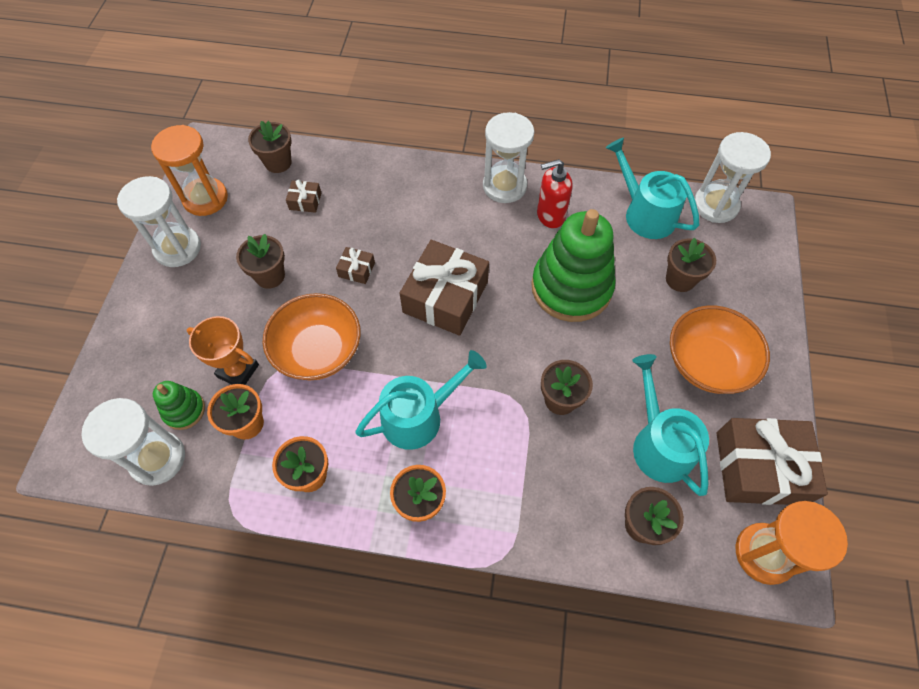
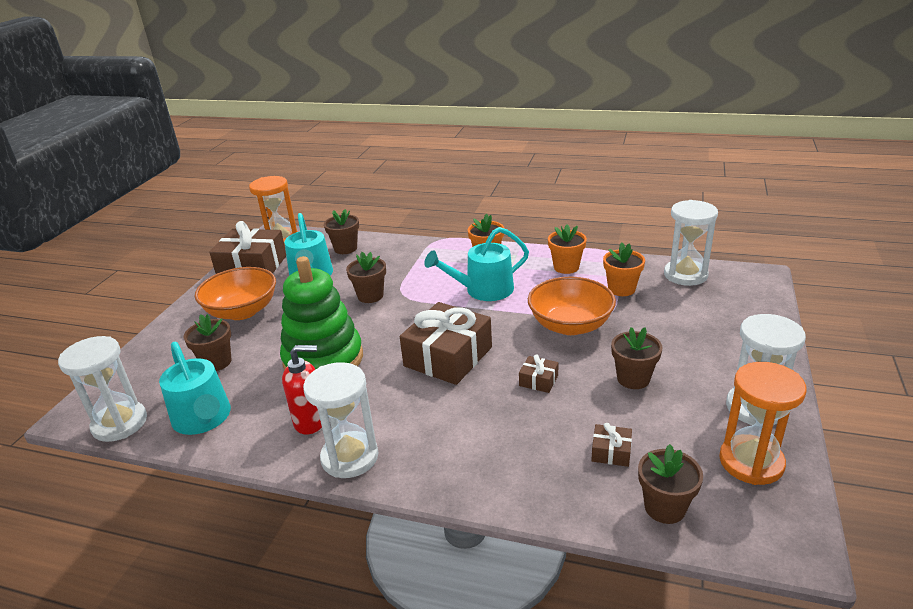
camera: 170 degrees left, 30 degrees down
(184, 410) = (677, 296): green stacking toy -> none
(238, 371) = (640, 315): orange trophy -> none

